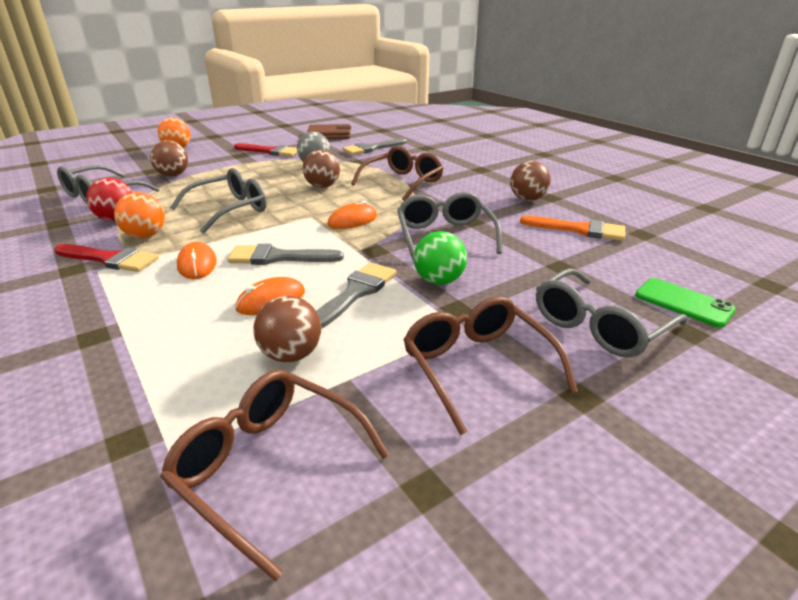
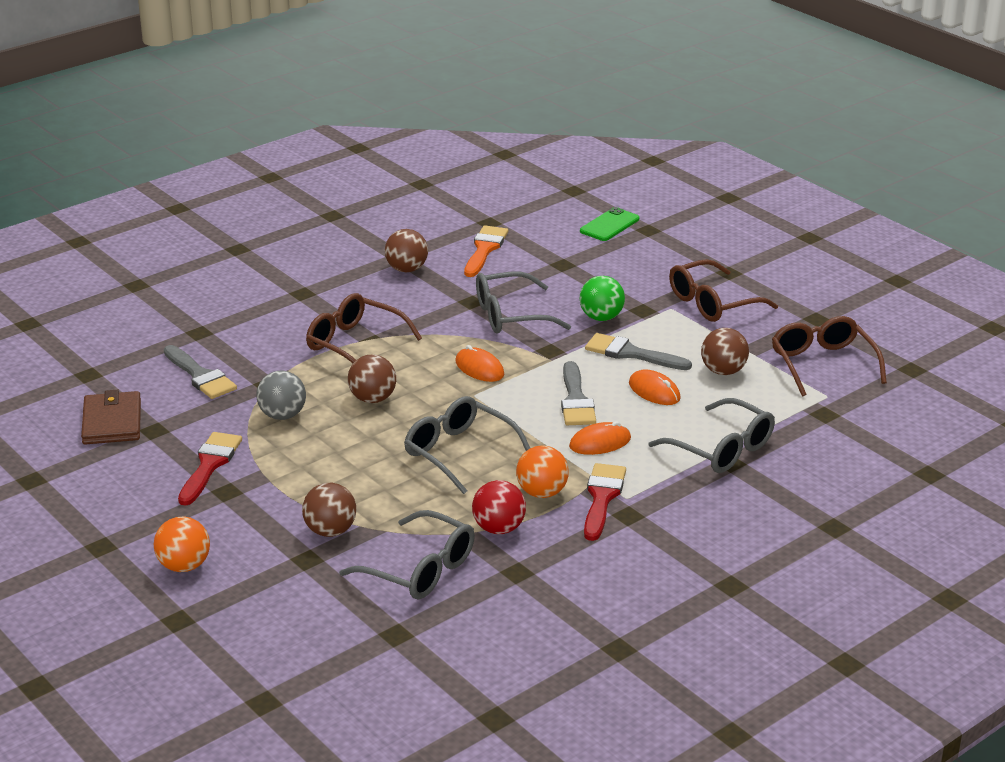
camera: 95 degrees left, 0 degrees up
(268, 467) = (822, 364): brown glasses -> brown glasses turned 135 degrees clockwise
(599, 326) = (650, 259): grey glasses -> grey glasses (722, 449)

